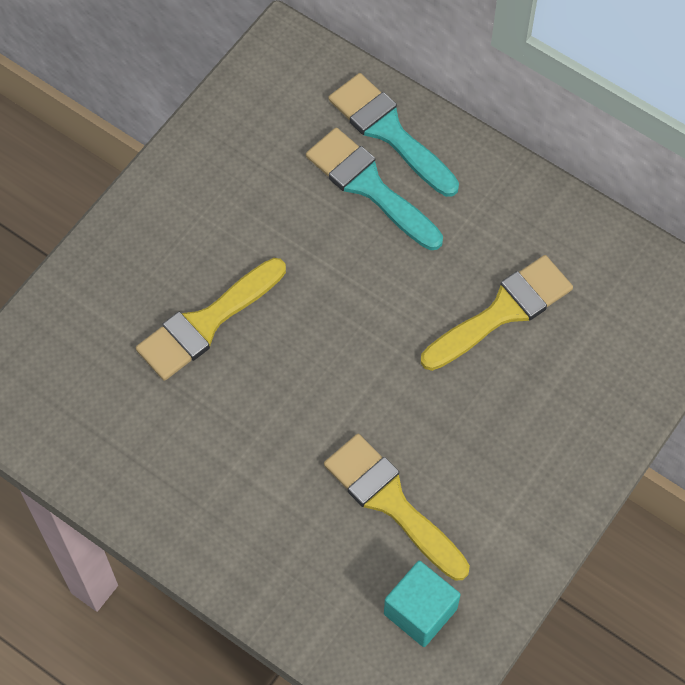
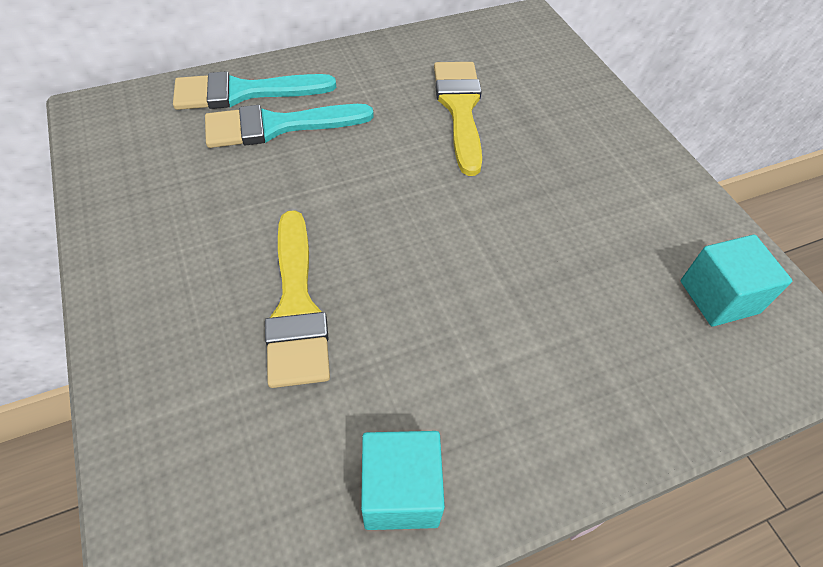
camera: 60 degrees left, 10 degrees down
(120, 468) = (401, 491): none -> turquoise cube
(391, 502) = (592, 261): yellow brush -> none

